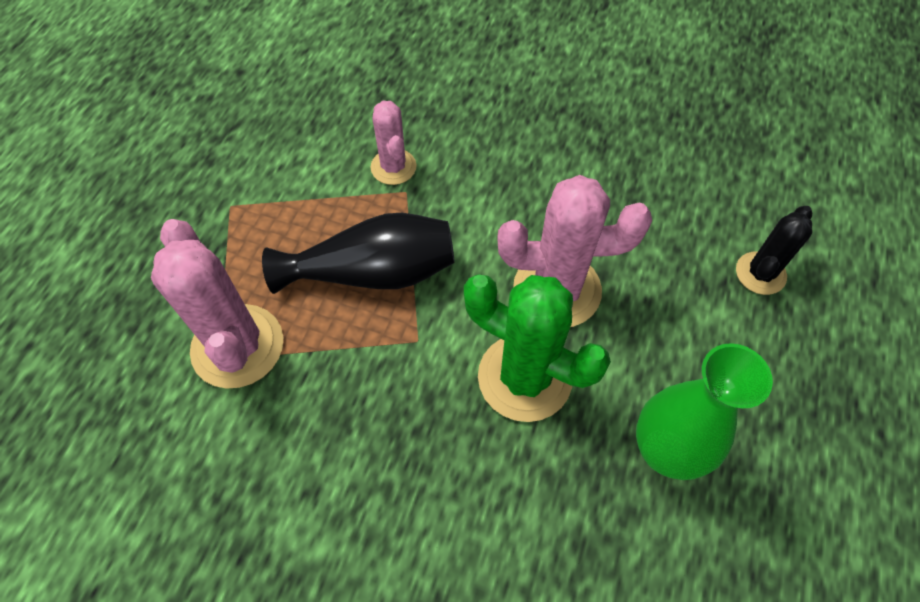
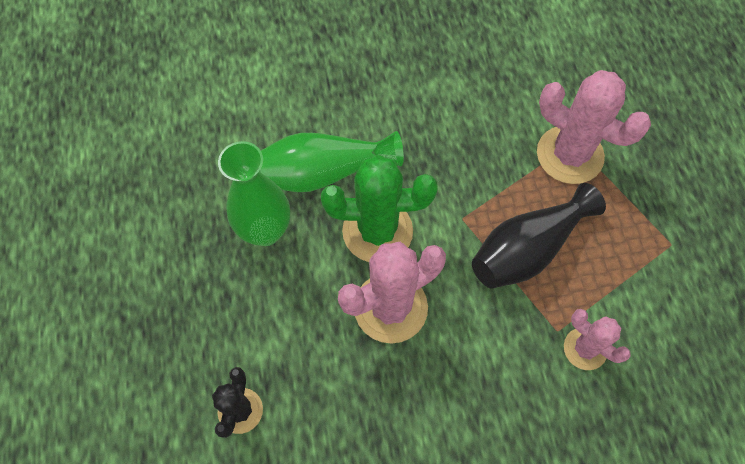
camera: 150 degrees right, 5 degrees up
(551, 492) = (324, 172): none -> green vase

